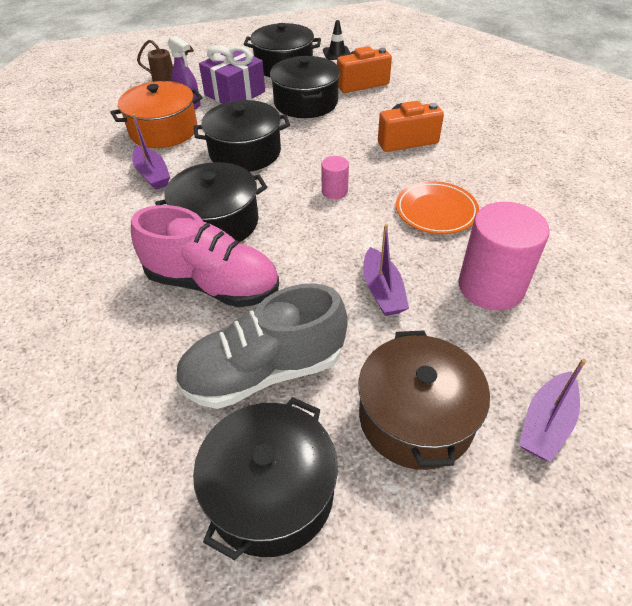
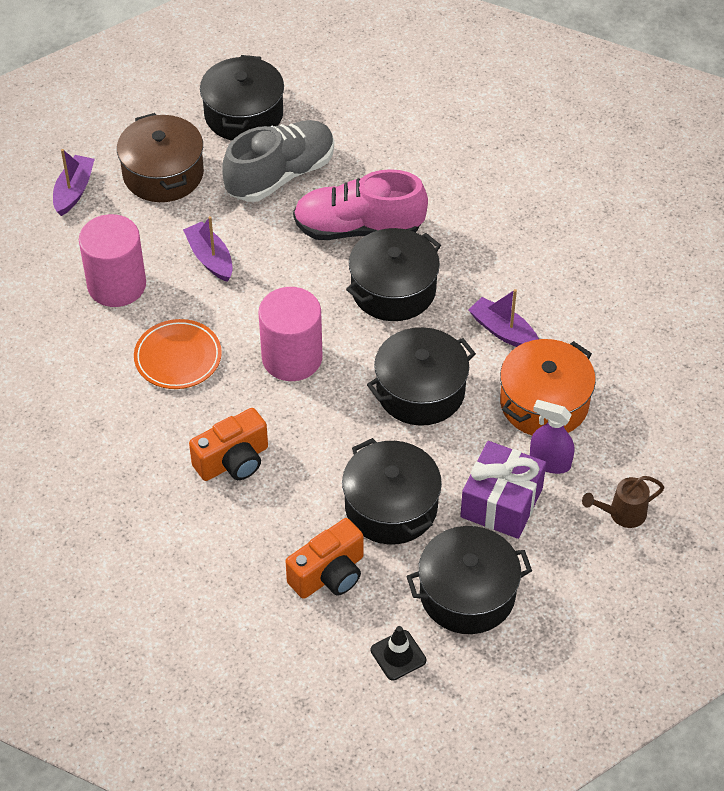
camera: 160 degrees right, 5 degrees up
(334, 191) = (292, 358): pink cylinder -> pink cylinder, size x2.06

